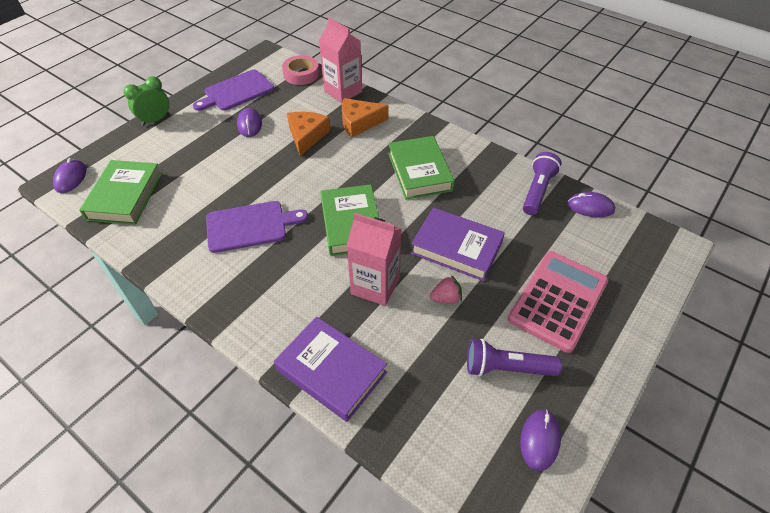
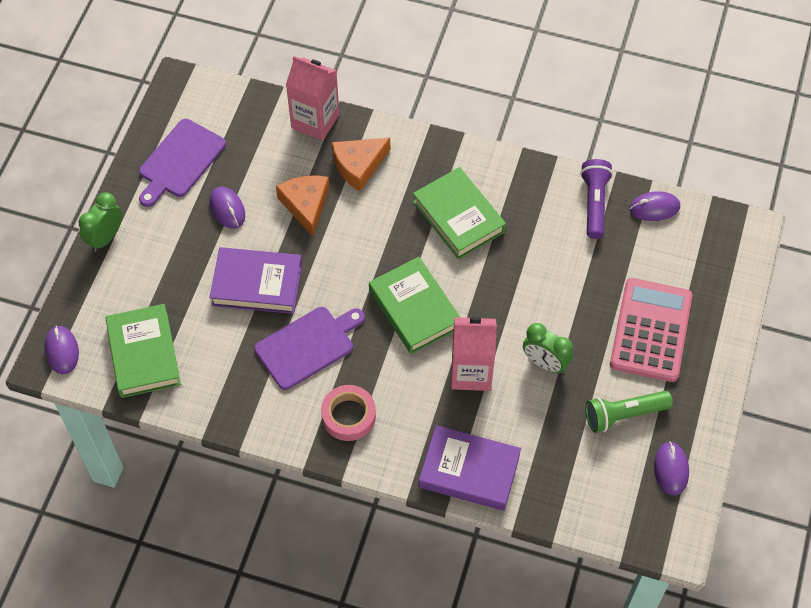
camera: 20 degrees left, 10 degrees up
(301, 74) = (247, 107): pink tape -> pink tape (348, 416)
(446, 298) = (545, 363): pink strawberry -> green clock
(456, 248) = (534, 302): purple book -> purple book (257, 284)
(506, 368) = (624, 415): purple flashlight -> green flashlight

